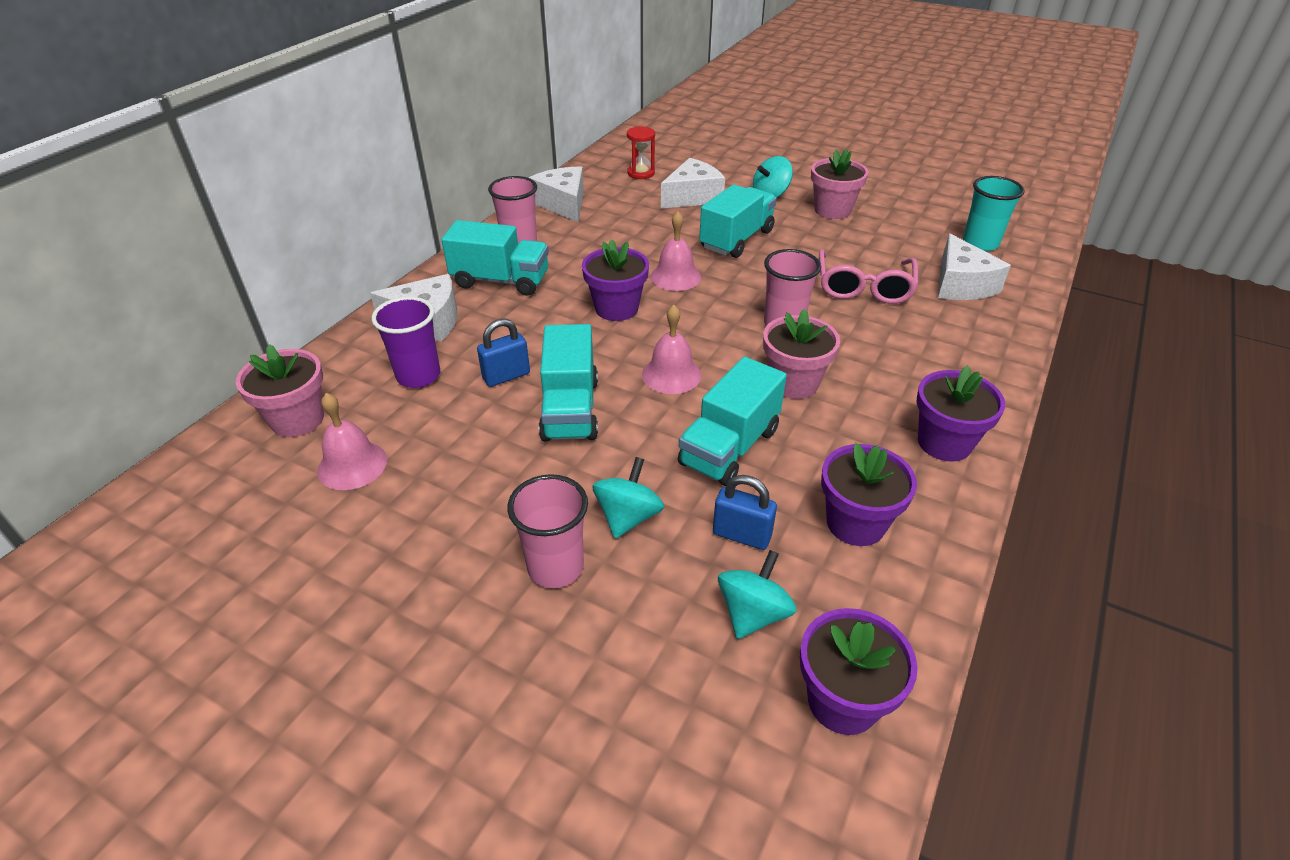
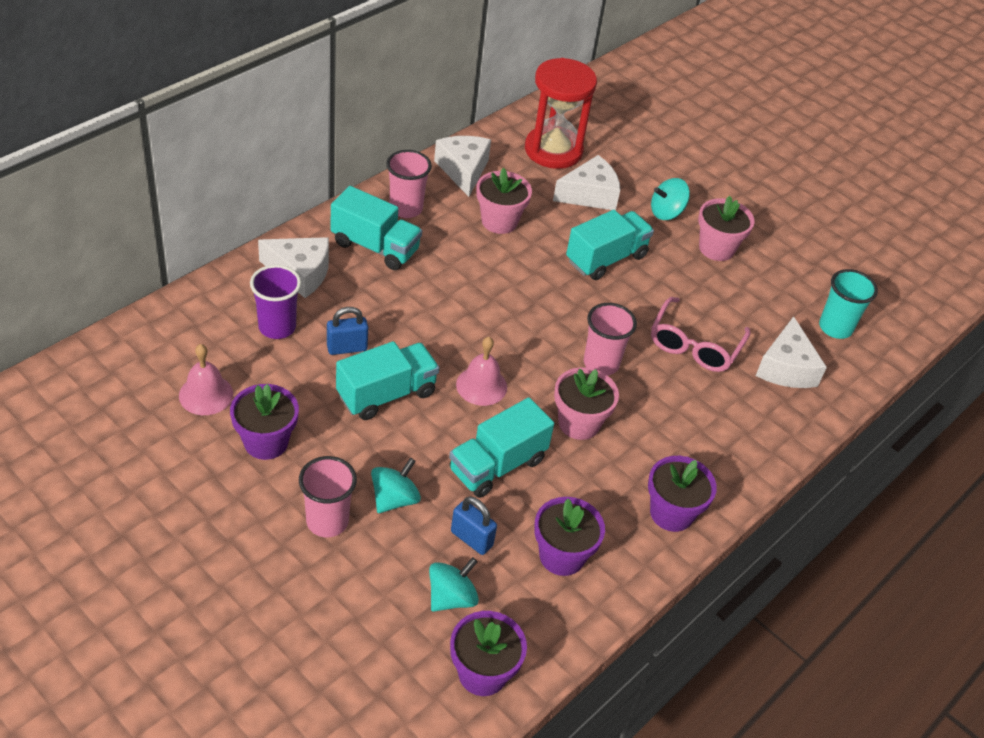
camera: 10 degrees right, 5 degrees up
(297, 419) = (174, 341): pink flower pot -> pink flower pot (499, 221)
(570, 409) = (386, 394): turquoise truck -> turquoise truck turned 135 degrees counterclockwise
(616, 308) = (464, 305): purple flower pot -> purple flower pot (266, 442)
(641, 173) = (553, 150): red hourglass -> red hourglass, size x2.10
(675, 277) = (530, 285): pink bell -> none

